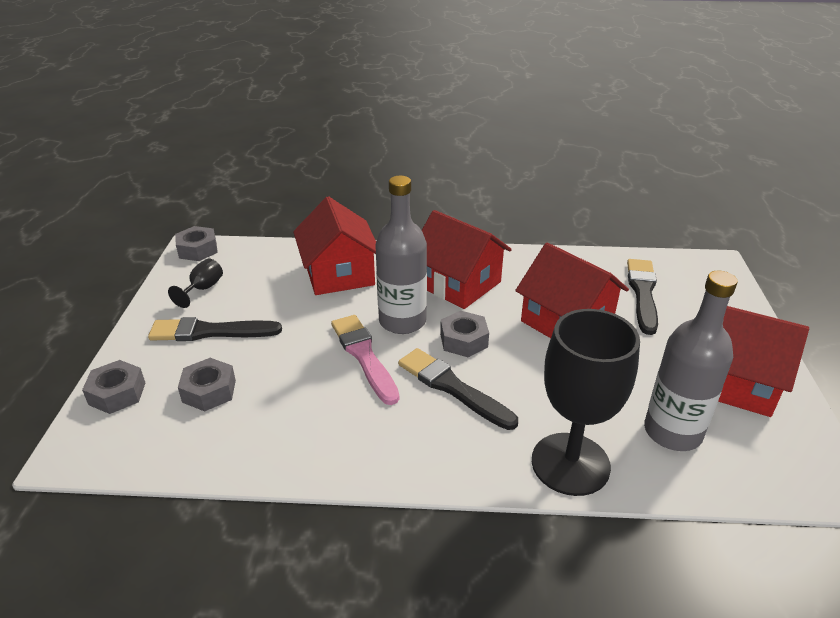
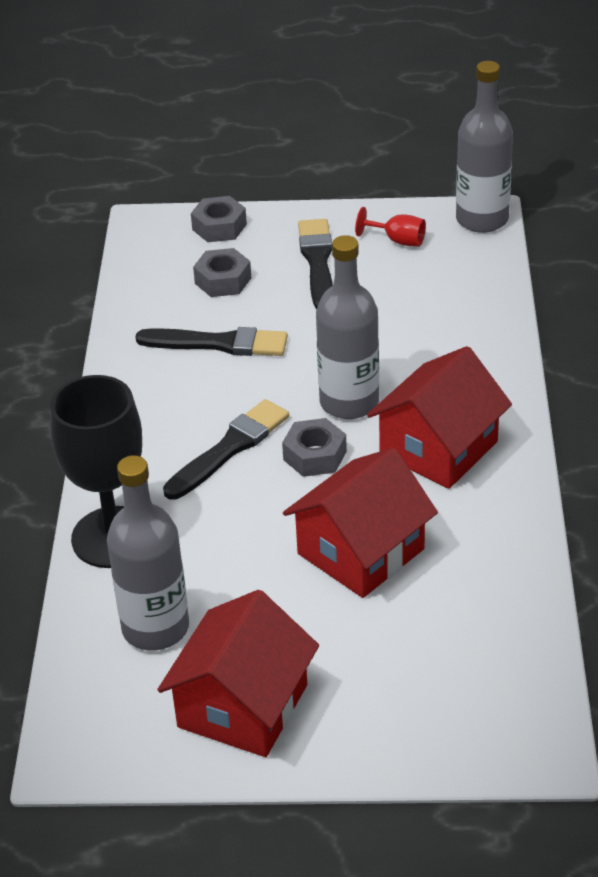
camera: 90 degrees right, 5 degrees up
(198, 250) = (482, 219): grey nut -> grey bottle
(203, 289) = (398, 241): black goblet -> red goblet
(339, 274) = (446, 340): red house -> none
(364, 356) = (282, 377): pink brush -> none
(642, 293) = (441, 641): black brush -> black brush (219, 343)

